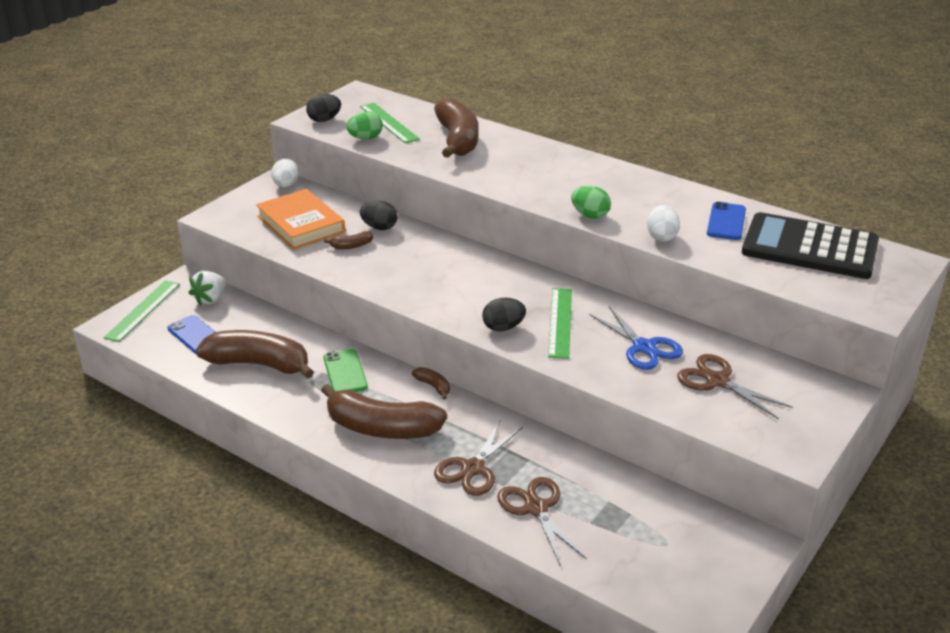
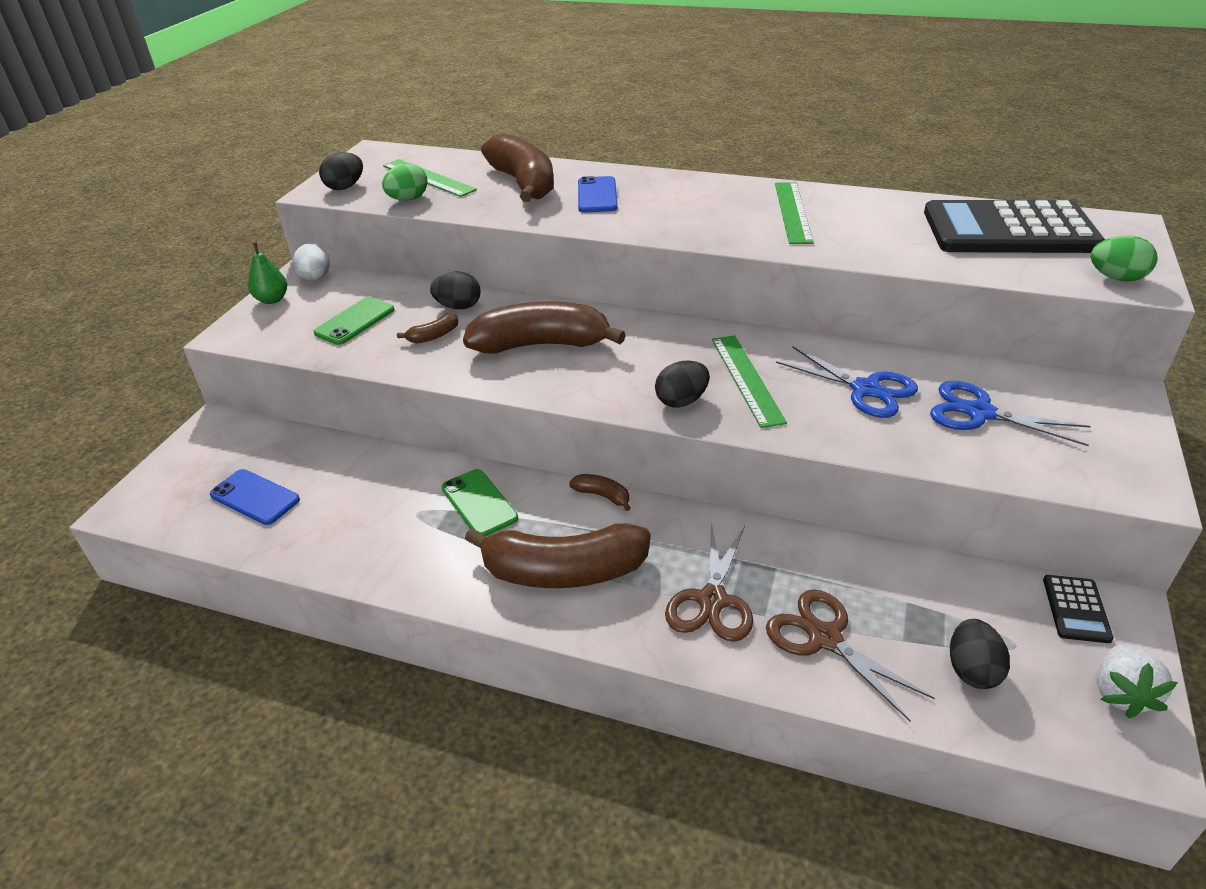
camera: 15 degrees left, 5 degrees up
(143, 310) = (167, 477): green ruler -> green ruler (793, 212)
(210, 299) = (257, 442): white strawberry -> white strawberry (1121, 694)
(249, 196) = (272, 300): none -> green pear
(258, 364) = (357, 518): brown banana -> brown banana (541, 345)
(300, 224) = (354, 321): orange book -> green phone
(590, 215) = (736, 239): green egg -> green egg (1116, 278)
(625, 550) = (972, 670): none -> black egg
(661, 237) = (837, 248): white egg -> none
(717, 381) = (980, 413): brown scissors -> blue scissors
(726, 222) = (896, 218): blue phone -> blue phone (597, 195)
(728, 533) = (1076, 609): none -> black calculator

